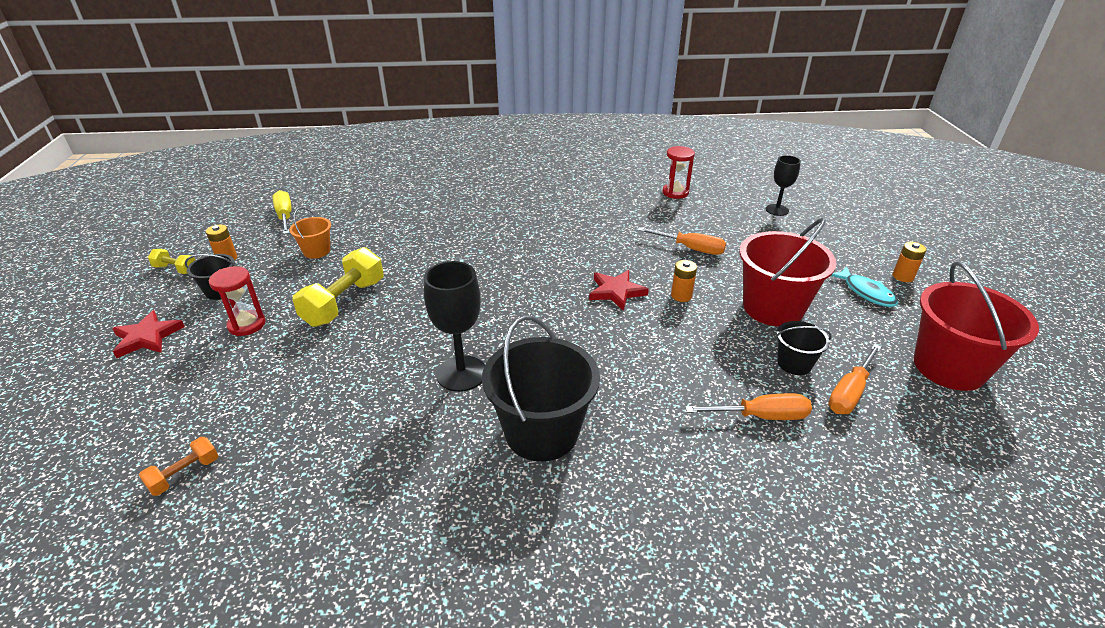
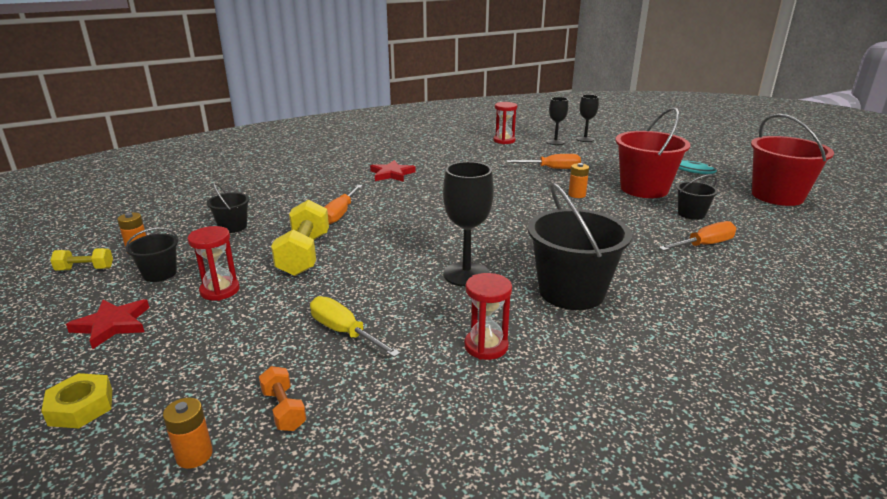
camera: 25 degrees left, 10 degrees down
(67, 414) = (81, 407): none -> yellow nut
(185, 474) = (283, 409): orange dumbbell -> orange dumbbell turned 45 degrees counterclockwise
(285, 216) = (168, 210): yellow screwdriver -> yellow screwdriver (344, 332)
(316, 251) = (233, 227): orange bucket -> black bucket
(397, 470) = (486, 346): none -> red hourglass
(616, 292) = (528, 202): red star -> red star (392, 174)
(734, 207) = (555, 142): none -> black goblet
(850, 392) = (740, 220): orange screwdriver -> orange screwdriver (340, 213)
(903, 276) = (701, 159): orange battery -> orange battery (194, 455)

